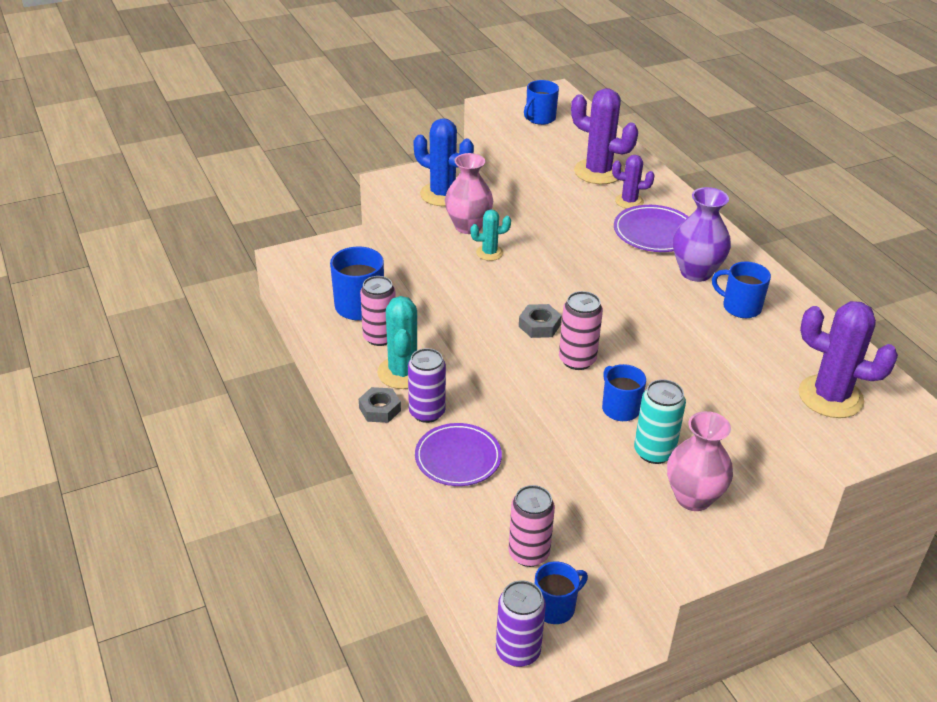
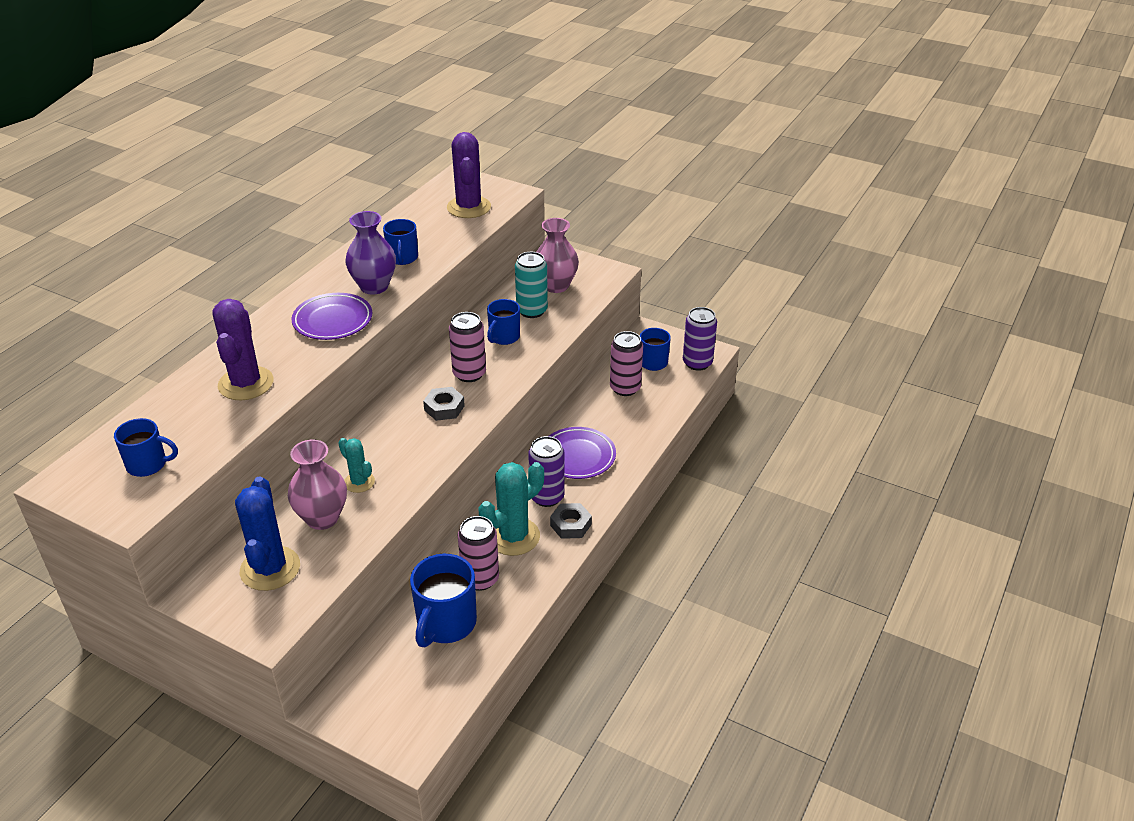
camera: 125 degrees left, 0 degrees up
(629, 201) = (289, 349): purple cactus -> none

